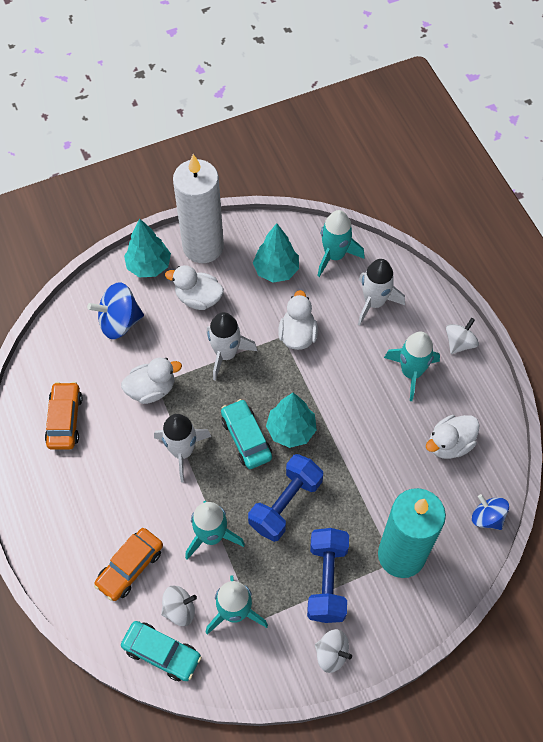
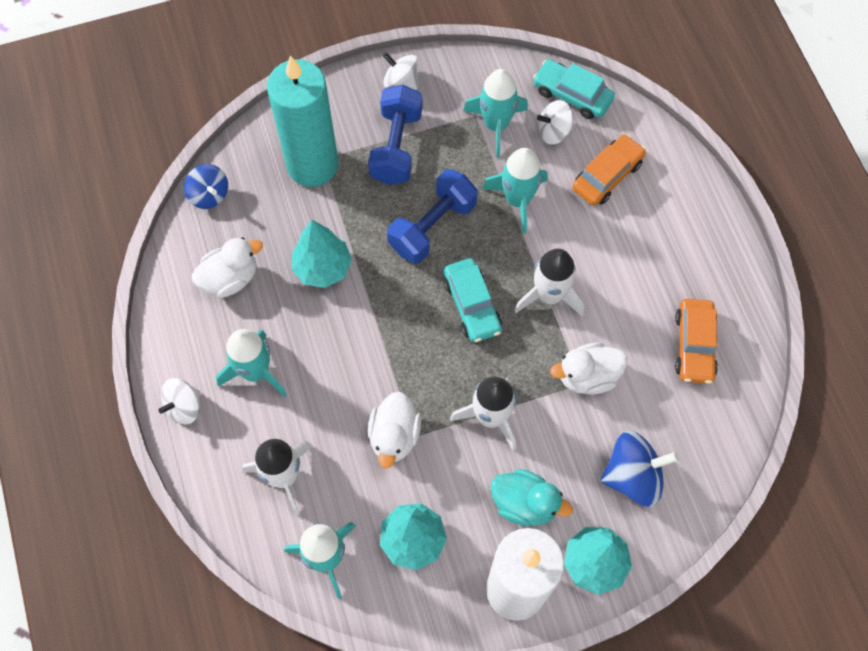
camera: 175 degrees left, 5 degrees up
(198, 298) = (525, 503): white duck -> turquoise duck
(291, 430) = (417, 310): turquoise tree -> turquoise tree (322, 268)

